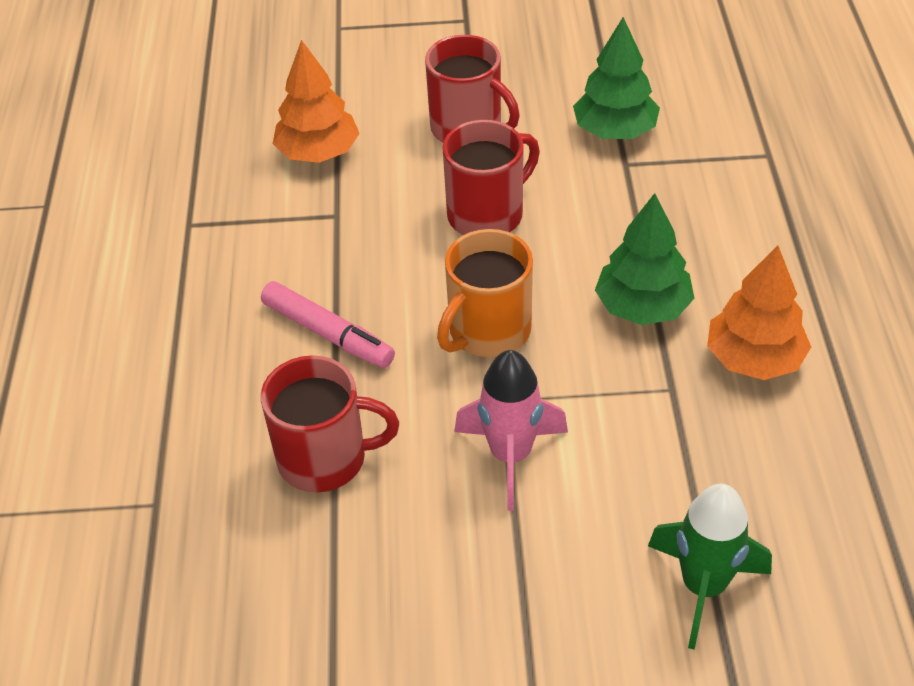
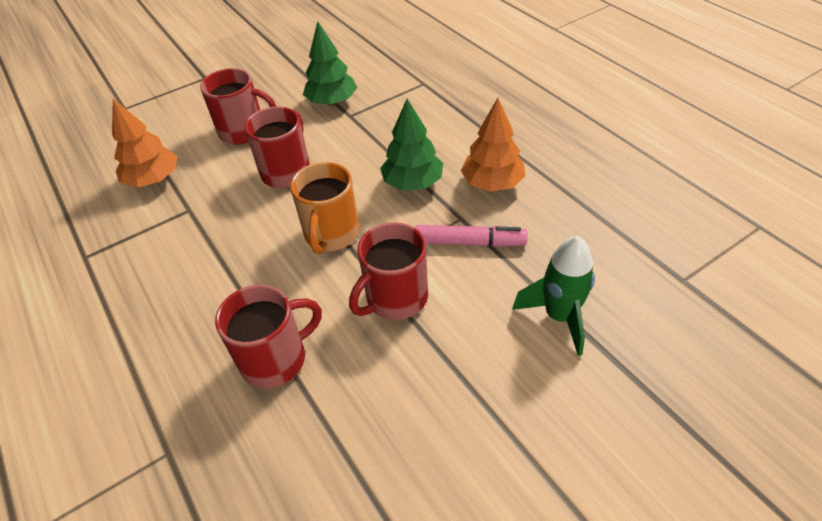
camera: 30 degrees left, 0 degrees up
(328, 333) = (228, 281): pink marker -> pink marker (469, 242)
(510, 456) = (395, 298): pink rocket -> red mug

